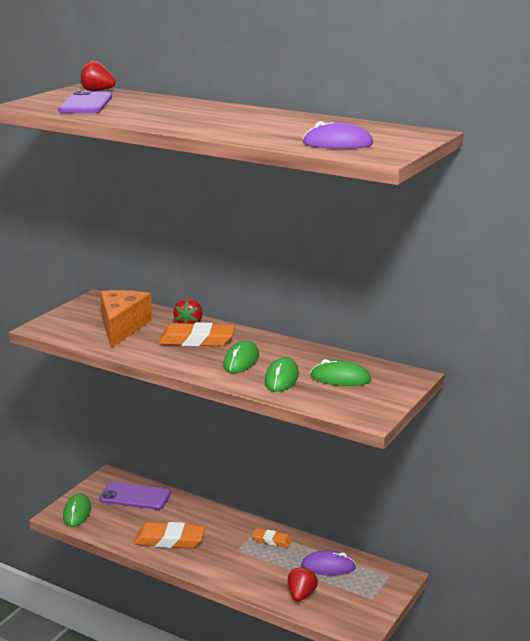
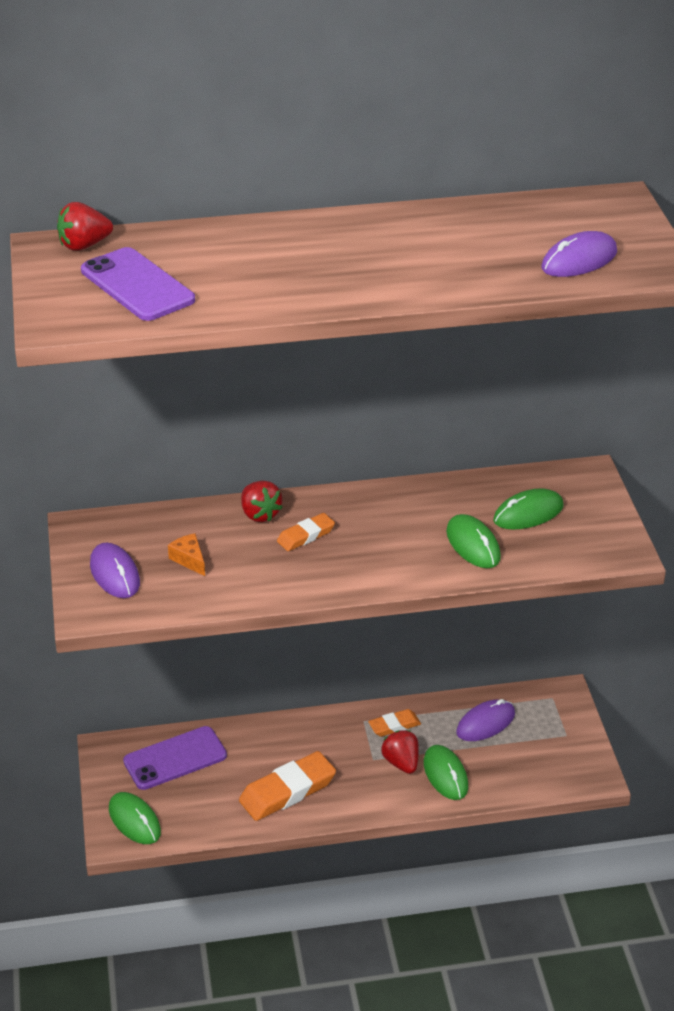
camera: 40 degrees left, 15 degrees up
(78, 319) = (114, 574): none -> purple mouse
(122, 327) = (189, 560): orange cheese -> orange cheese, size x0.42
(196, 340) = (306, 535): orange eraser -> orange eraser, size x0.55
(241, 361) = (397, 541): green mouse -> green mouse (445, 775)
(301, 595) = (499, 773): red strawberry -> red strawberry (401, 763)

